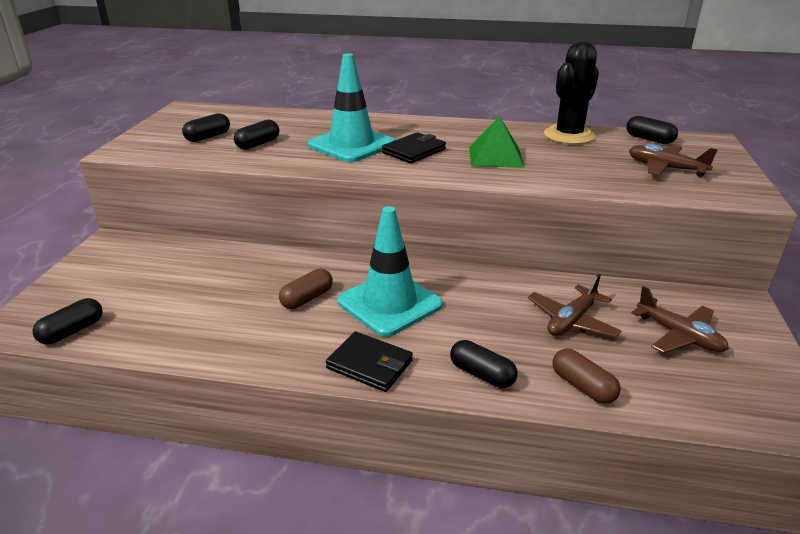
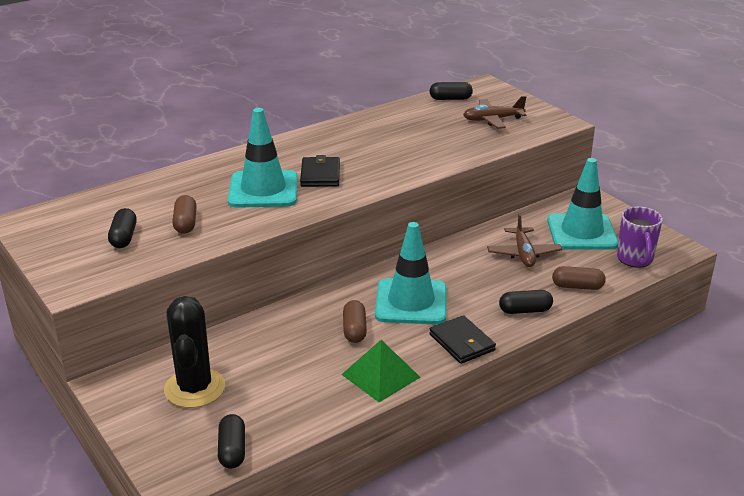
camera: 45 degrees left, 0 degrees up
(258, 144) = (185, 223): black capsule -> brown capsule
(370, 364) = (462, 342): black wallet -> black wallet turned 75 degrees clockwise
(496, 156) = (382, 154): green pyramid -> green pyramid (381, 375)
(569, 135) = (398, 116): black cactus -> black cactus (195, 388)
(679, 335) = (581, 232): brown plane -> turquoise traffic cone
(710, 400) = (635, 259): none -> purple mug

